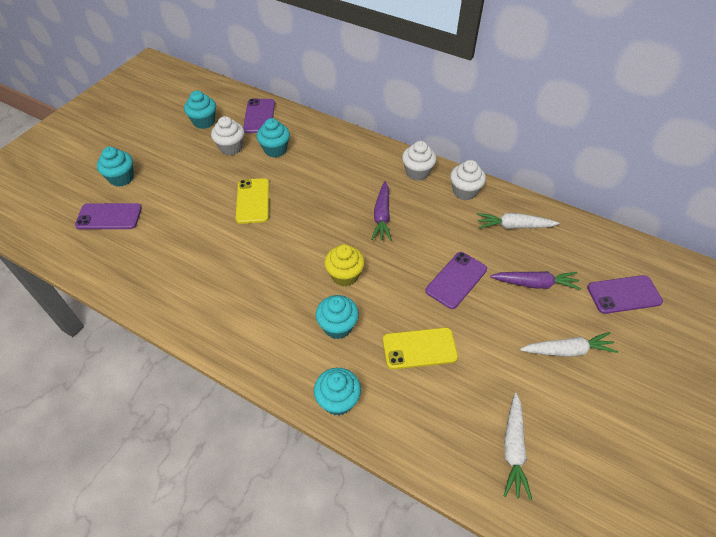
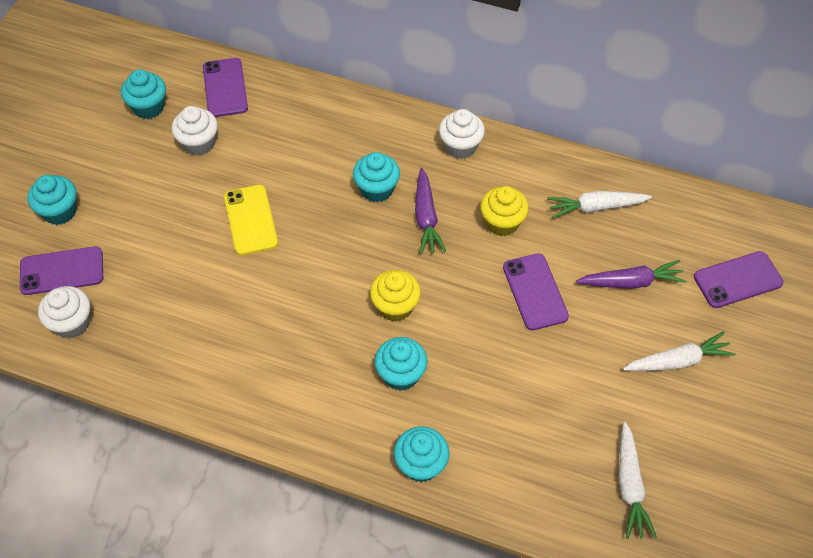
camera: 10 degrees left, 5 degrees up
(275, 150) = (261, 138): turquoise cupcake -> turquoise cupcake (377, 189)
(419, 348) = (505, 386): yellow phone -> none
(439, 227) = (502, 223): none -> yellow cupcake
(456, 280) = (535, 292): purple phone -> purple phone turned 45 degrees counterclockwise
(464, 191) = (526, 166): white cupcake -> white cupcake (72, 323)

